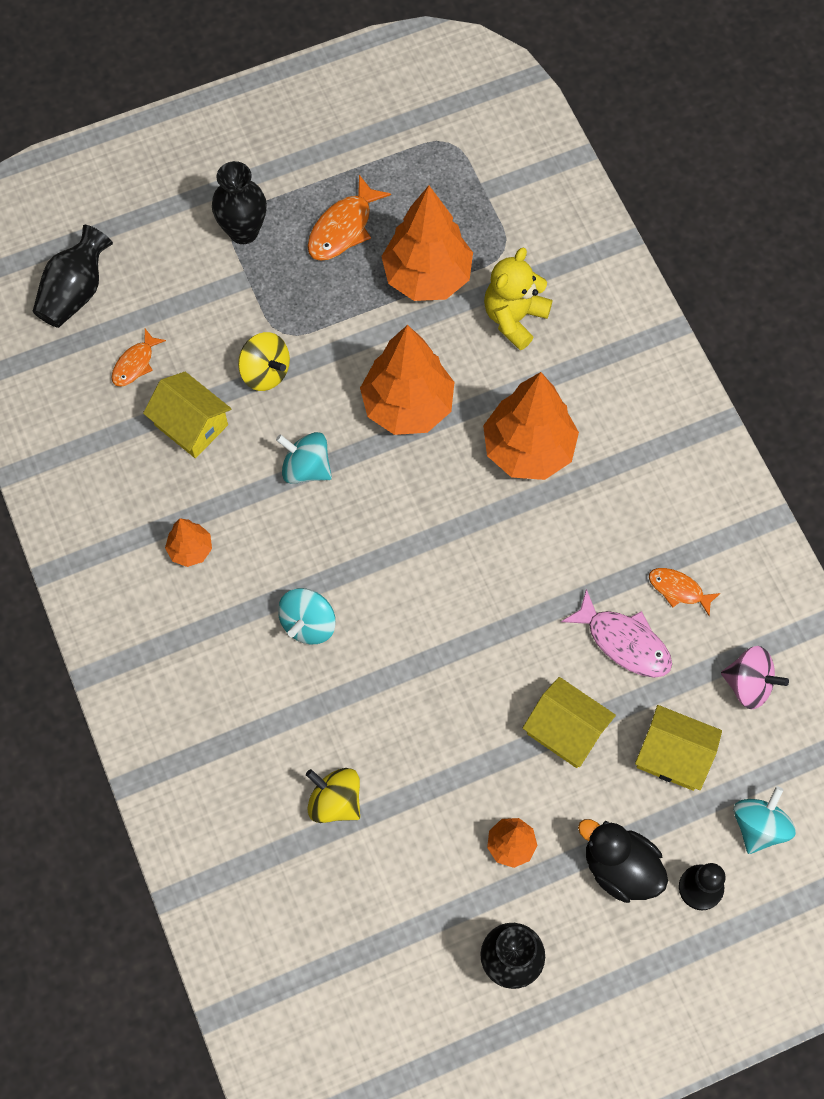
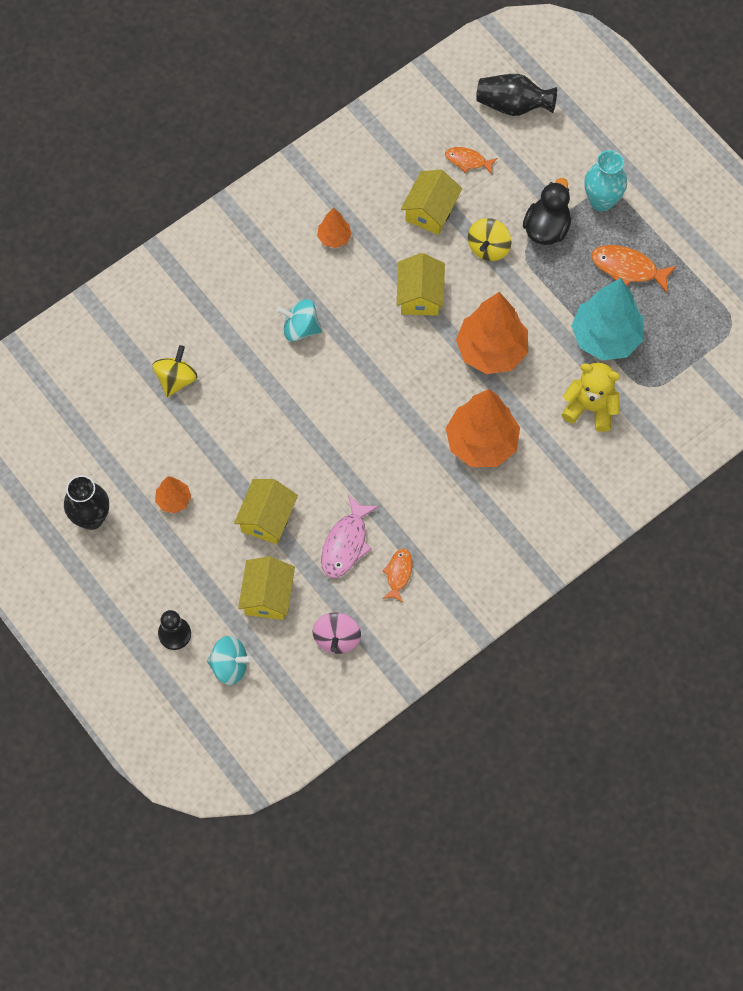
camera: 75 degrees right, 0 degrees up
(243, 231) = (601, 201): black vase -> turquoise vase
(306, 468) = (420, 295): turquoise spinning top -> yellow house
(427, 277) = (605, 338): orange tree -> turquoise tree
(620, 867) = (175, 576): black duck -> black duck (546, 228)

